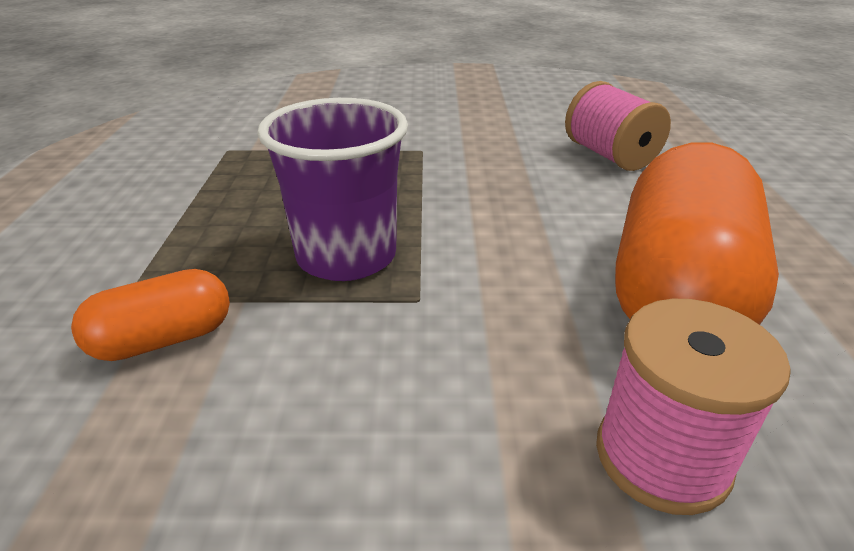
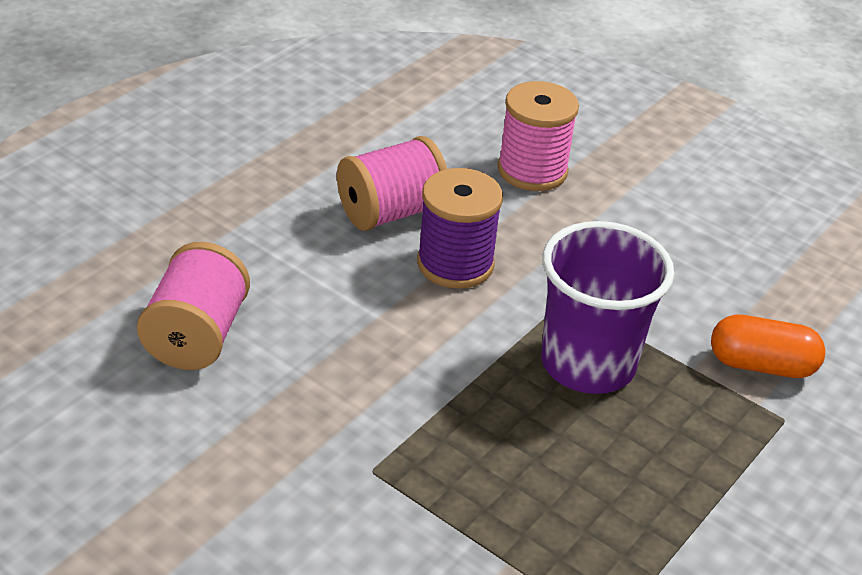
camera: 145 degrees left, 5 degrees up
(551, 276) = (455, 264): none -> purple spool
(676, 290) = (391, 212): orange capsule -> pink spool

